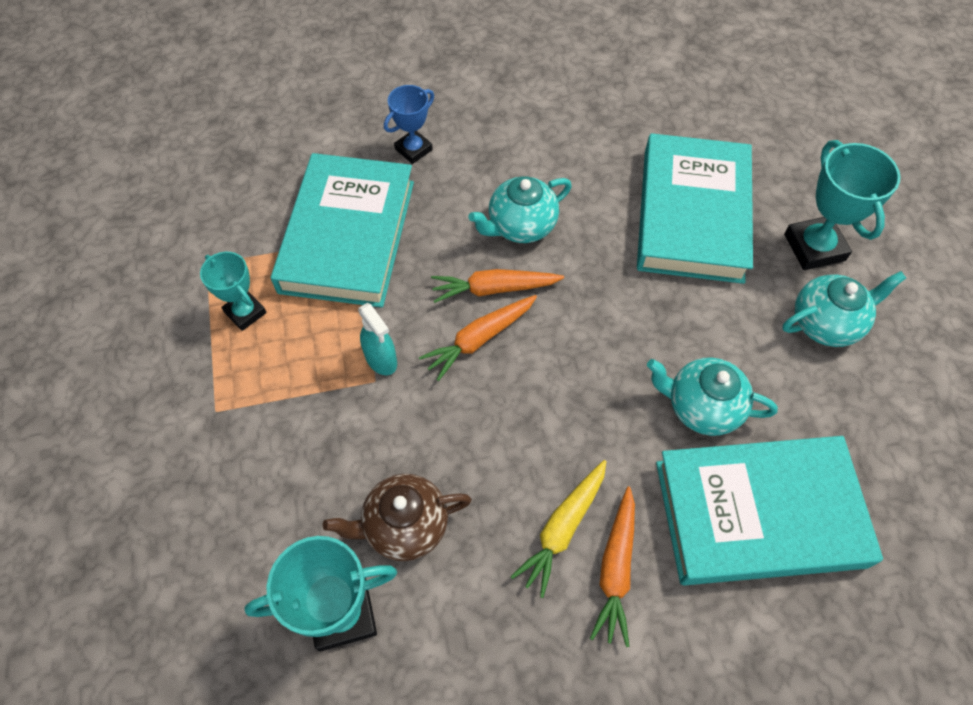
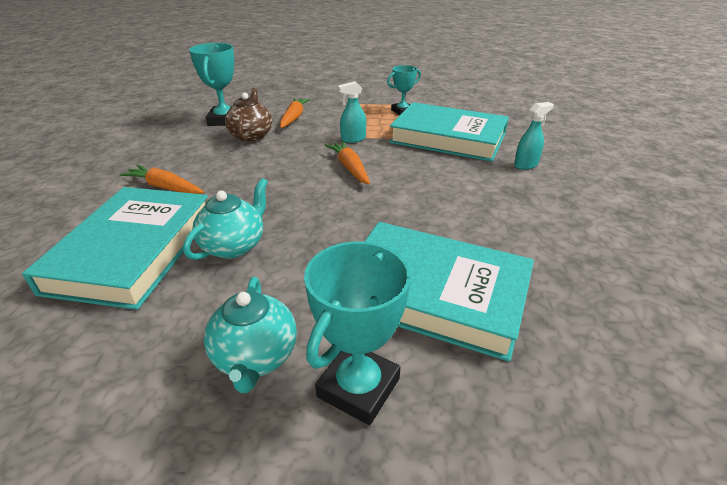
camera: 105 degrees right, 25 degrees down
(413, 149) = (526, 165): blue trophy -> turquoise spray bottle
(494, 289) = (387, 178): orange carrot -> orange carrot (294, 118)
(520, 226) = (442, 196): turquoise teapot -> none
(562, 529) = (205, 175): yellow carrot -> none
(814, 247) = (358, 387): turquoise trophy -> turquoise trophy turned 60 degrees counterclockwise

